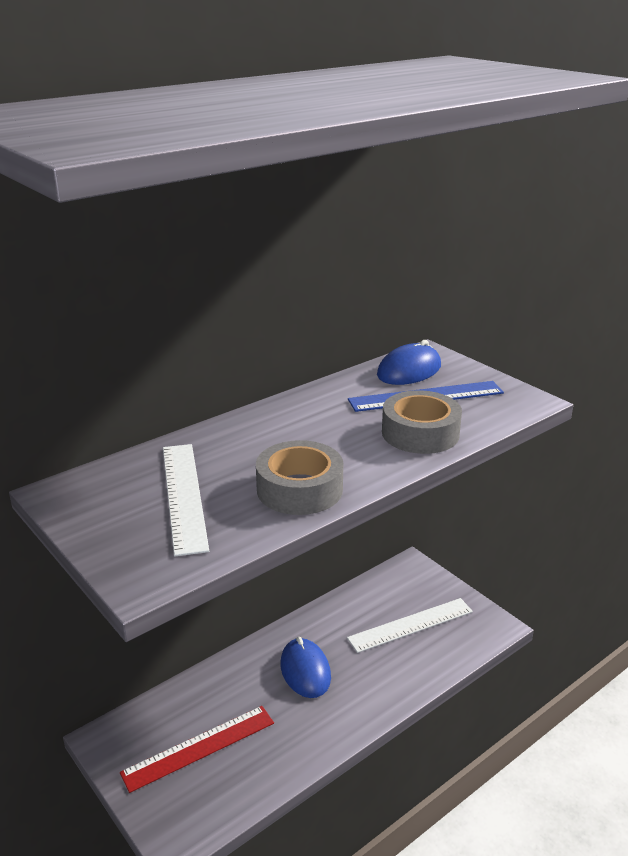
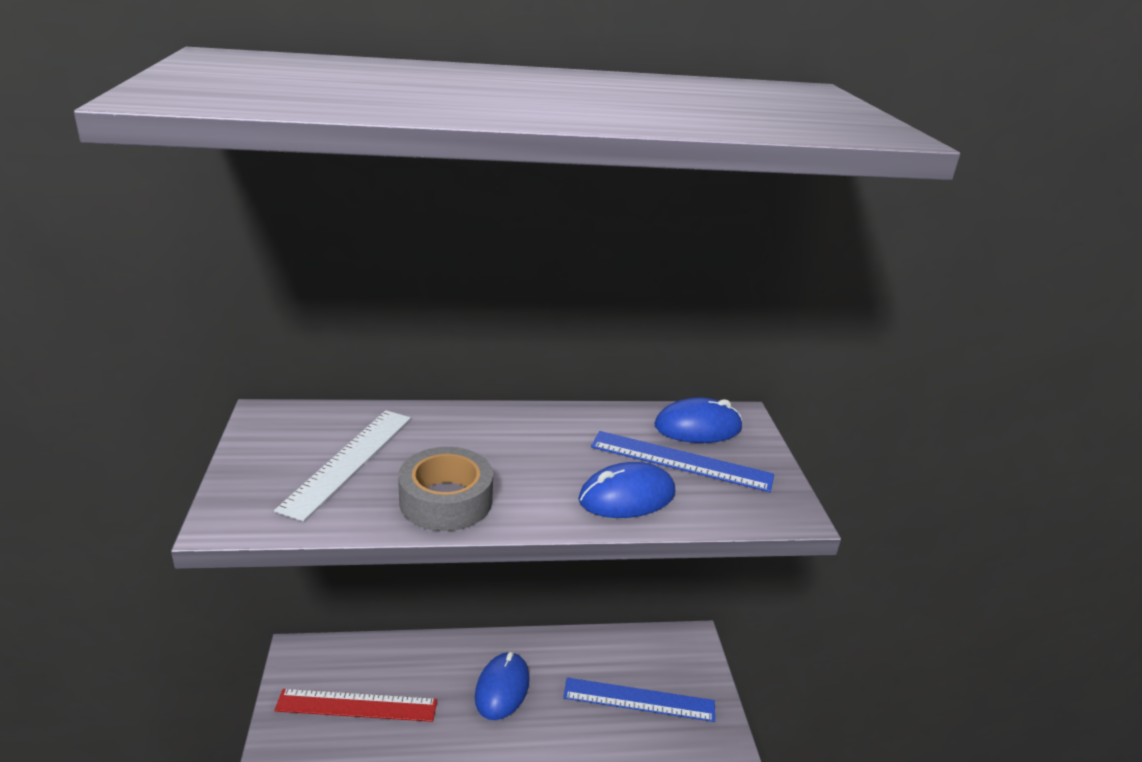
camera: 30 degrees right, 0 degrees up
(410, 625) = (639, 700): white ruler -> blue ruler
(420, 433) = (627, 496): grey tape -> blue mouse

